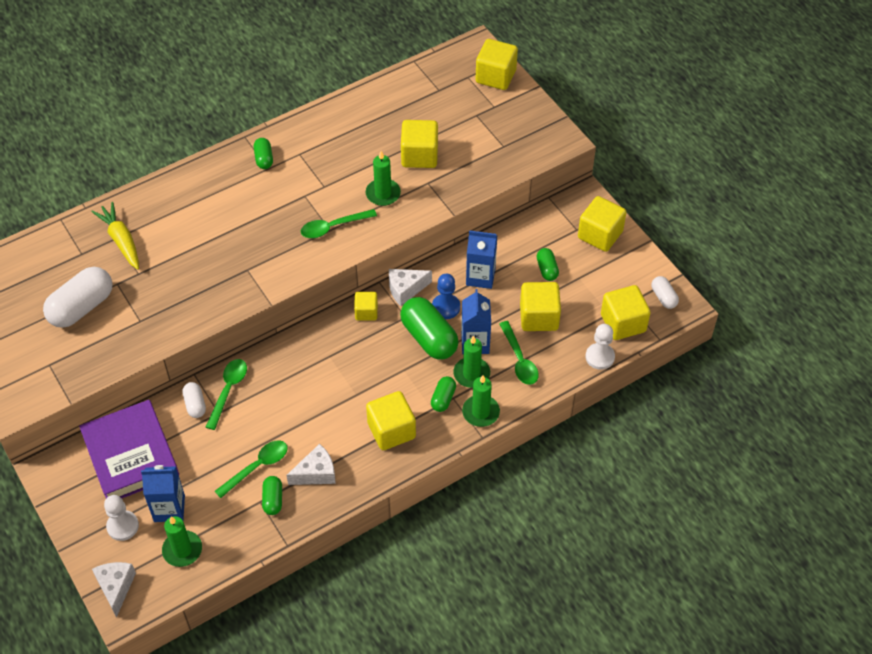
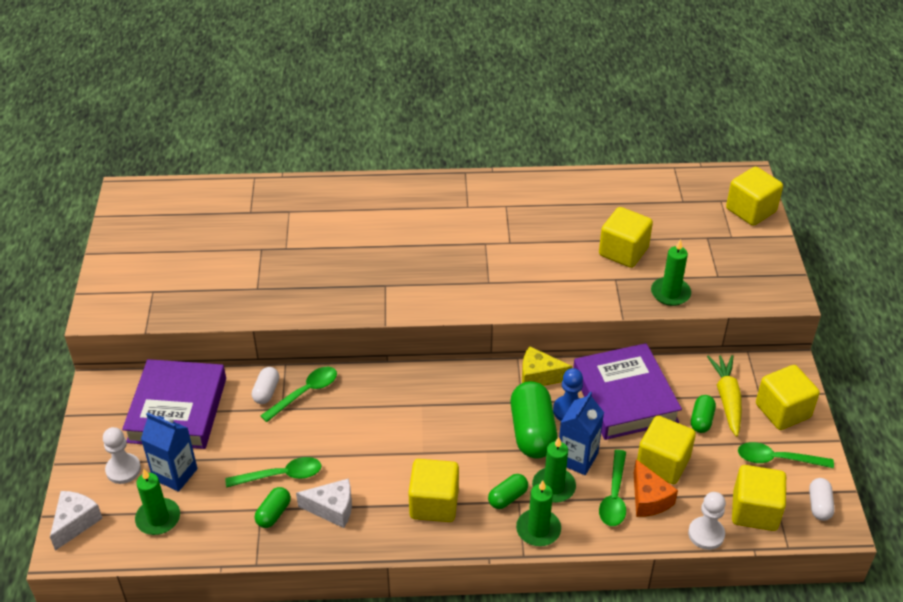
camera: 30 degrees right, 10 degrees down
(81, 307) = (216, 255): white capsule -> none
(121, 240) = (292, 215): yellow carrot -> yellow carrot (727, 399)
(264, 159) = (469, 197): green capsule -> none
(333, 227) = (493, 281): green spoon -> green spoon (777, 459)
(366, 312) = (485, 380): yellow cube -> none
(383, 194) = (563, 271): green candle -> green candle (670, 293)
(406, 289) = (539, 376): white cheese -> yellow cheese
(480, 277) = (625, 397): blue carton -> purple book
(545, 350) = (649, 499): none -> orange cheese

